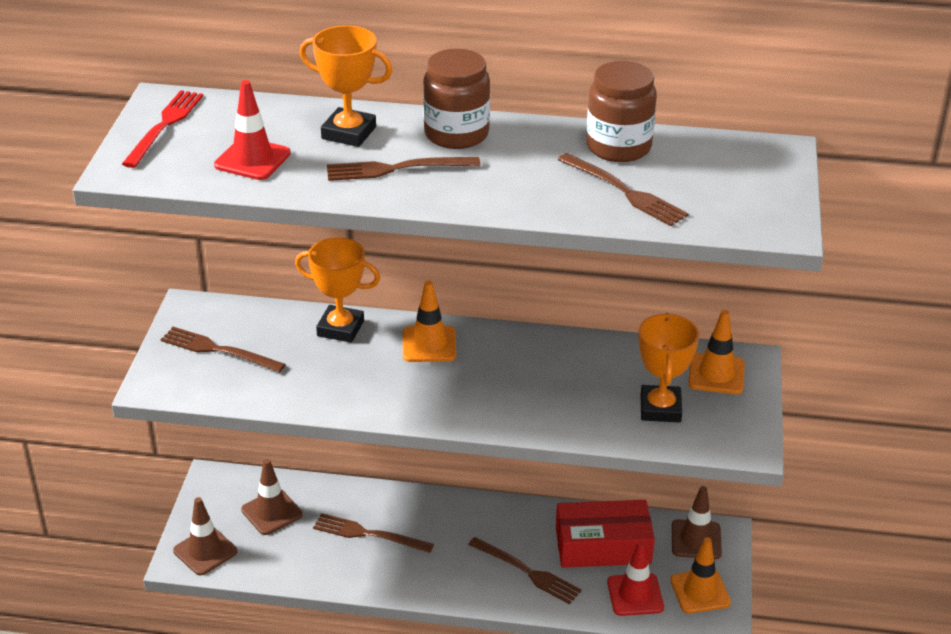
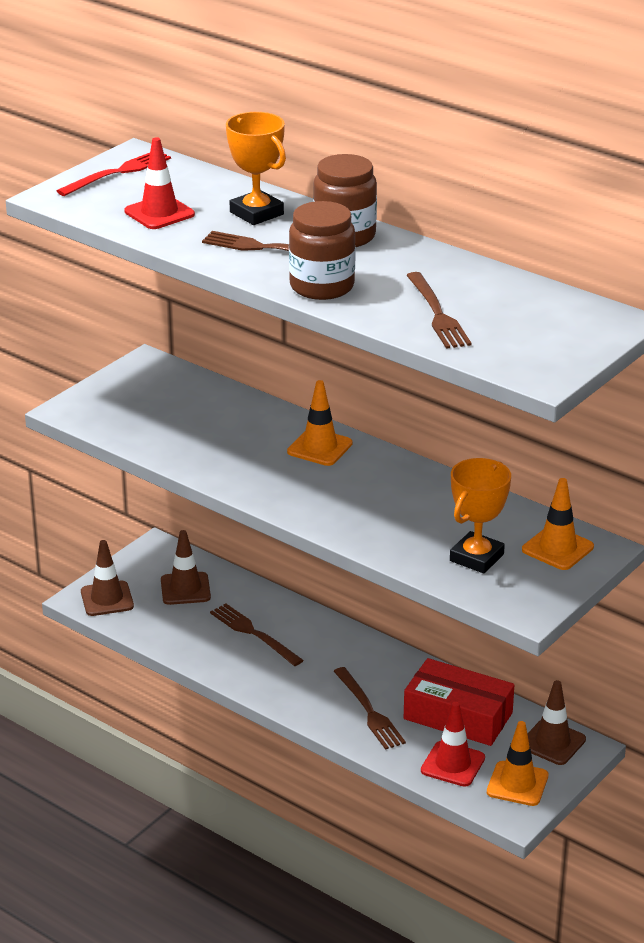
camera: 30 degrees right, 5 degrees down
(218, 350) = (141, 400): brown fork -> none
(340, 328) = (256, 413): orange trophy -> none
(618, 147) = (473, 280): brown jar -> brown jar (322, 286)

